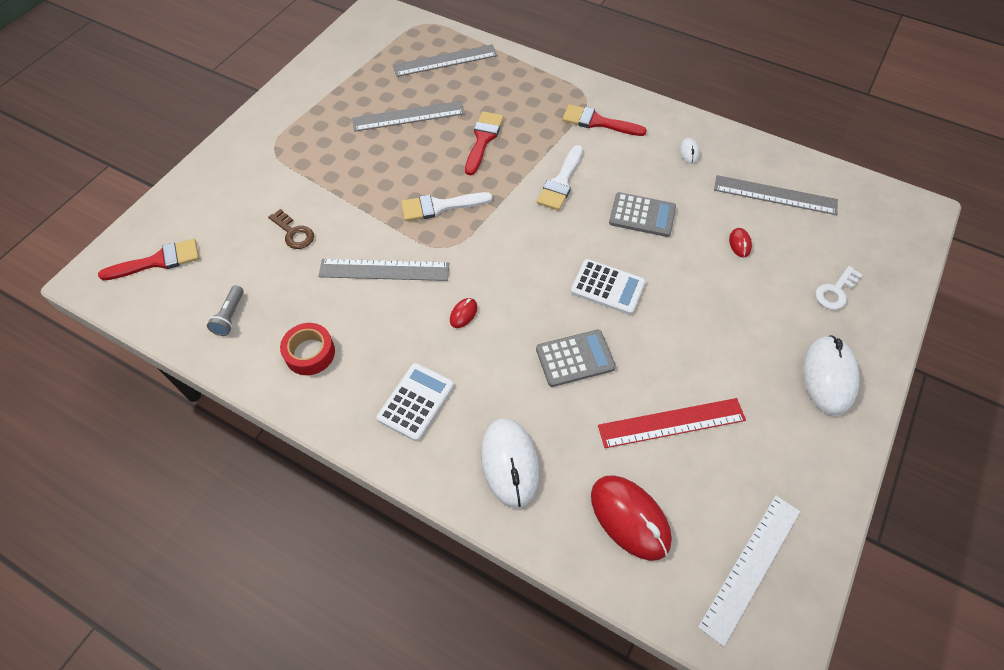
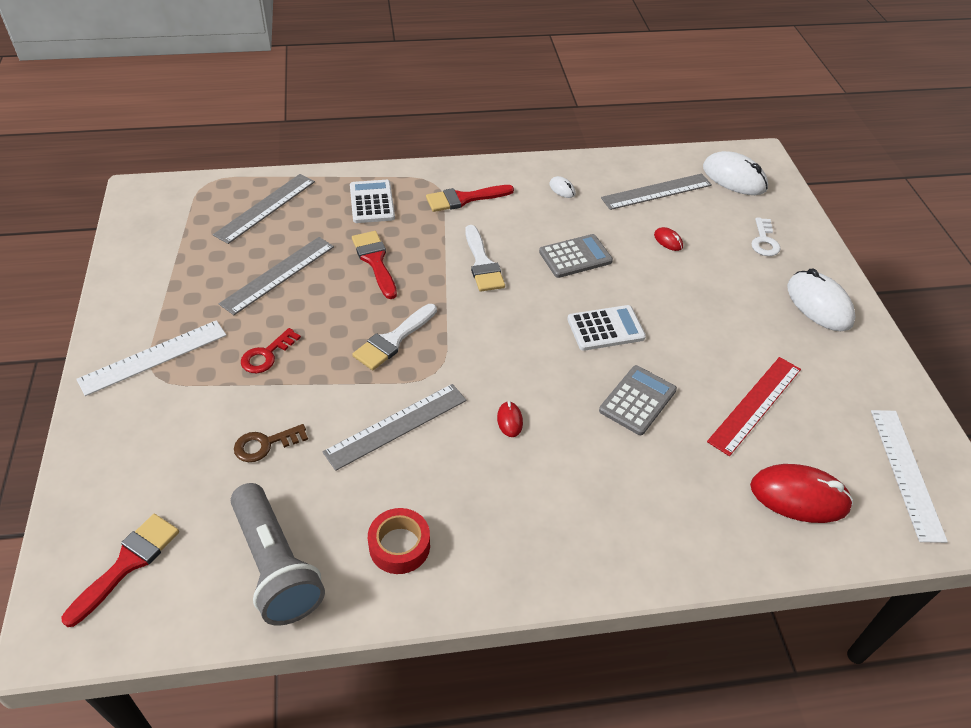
camera: 40 degrees left, 10 degrees down
(230, 316) = (276, 566): grey flashlight -> grey flashlight, size x2.16
(283, 135) = (153, 357): none -> white ruler
(294, 233) = (265, 444): brown key -> brown key turned 150 degrees clockwise
(349, 171) = (266, 355): none -> red key
(416, 402) = (544, 522): white calculator -> white calculator (372, 202)
(509, 463) = (673, 519): white mouse -> white mouse (734, 178)

